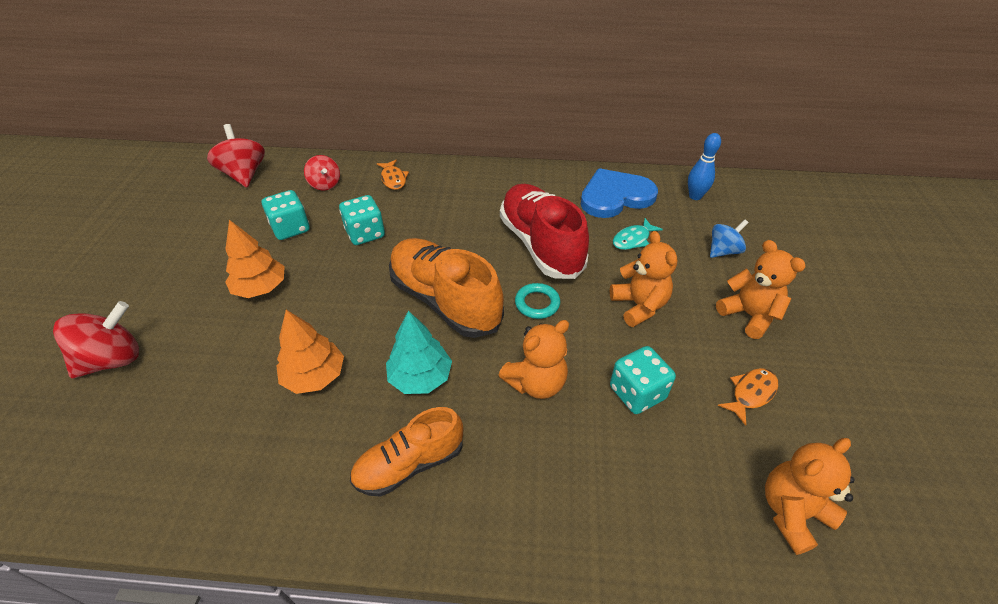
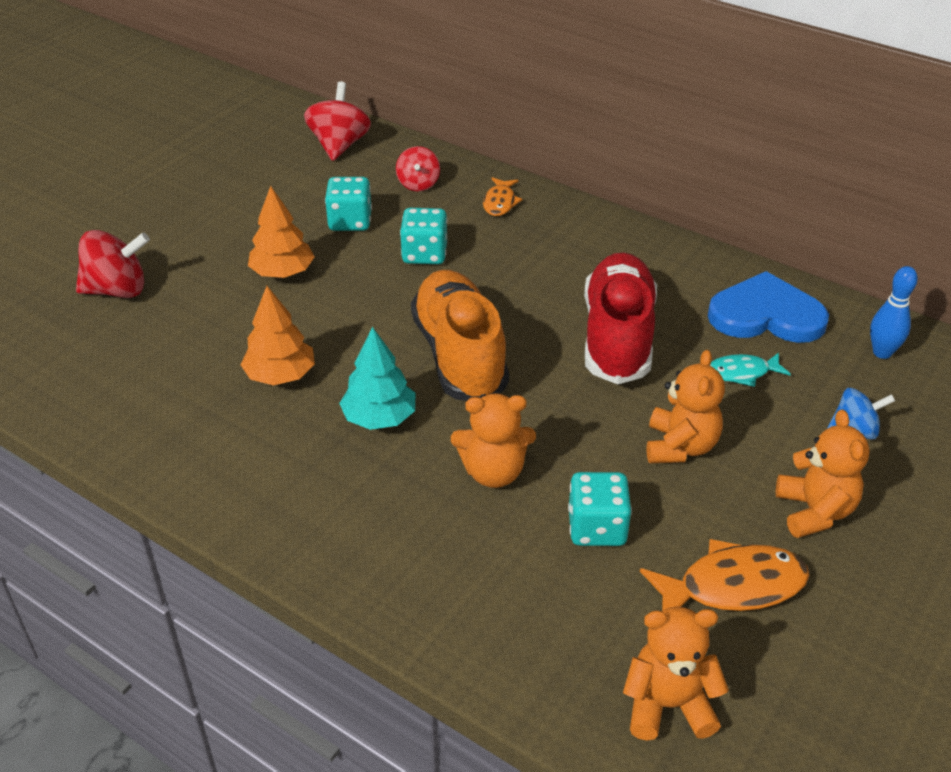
camera: 30 degrees right, 5 degrees down
(410, 464) = (315, 487): orange shoe -> none
(537, 303) = (560, 397): turquoise ring -> none
(751, 393) = (732, 586): orange fish -> orange fish, size x1.68

